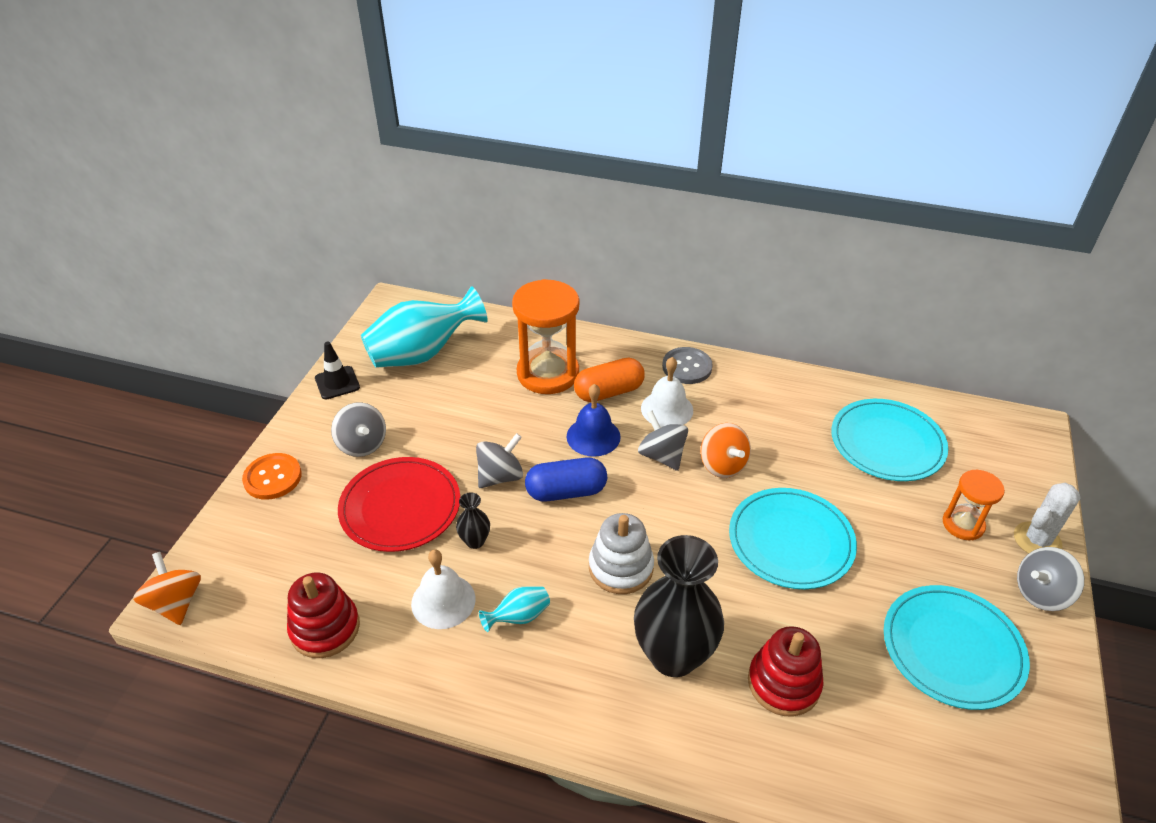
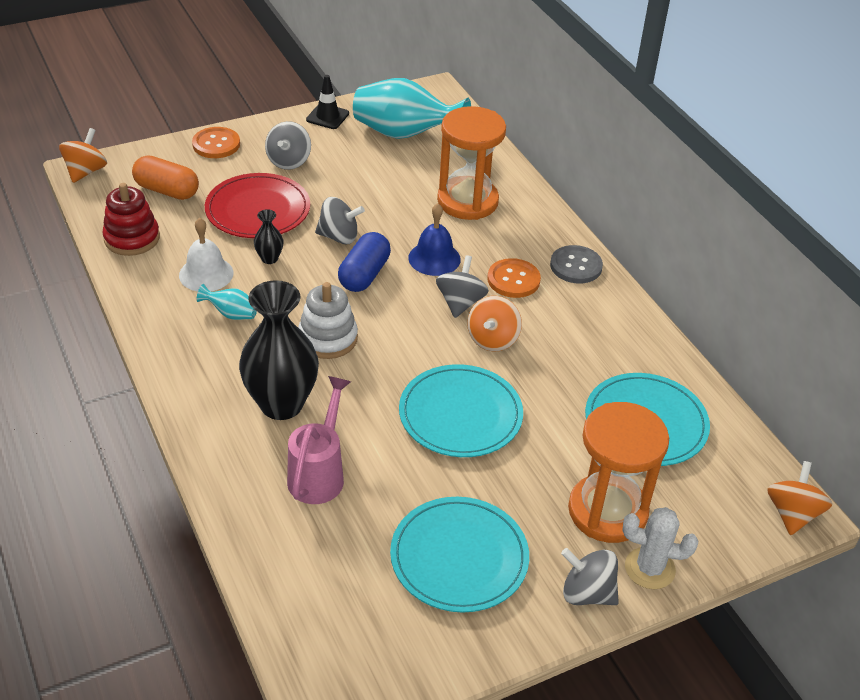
camera: 45 degrees right, 0 degrees up
(566, 491) = (364, 275): blue capsule -> blue capsule turned 75 degrees clockwise
(609, 392) = (490, 241): orange capsule -> orange capsule (167, 190)
(667, 409) = (513, 280): white bell -> orange button
(783, 683) = (319, 473): red stacking toy -> pink watering can
(963, 524) = (607, 511): orange hourglass -> orange hourglass, size x1.82
(1031, 432) = (792, 514): none -> orange spinning top

